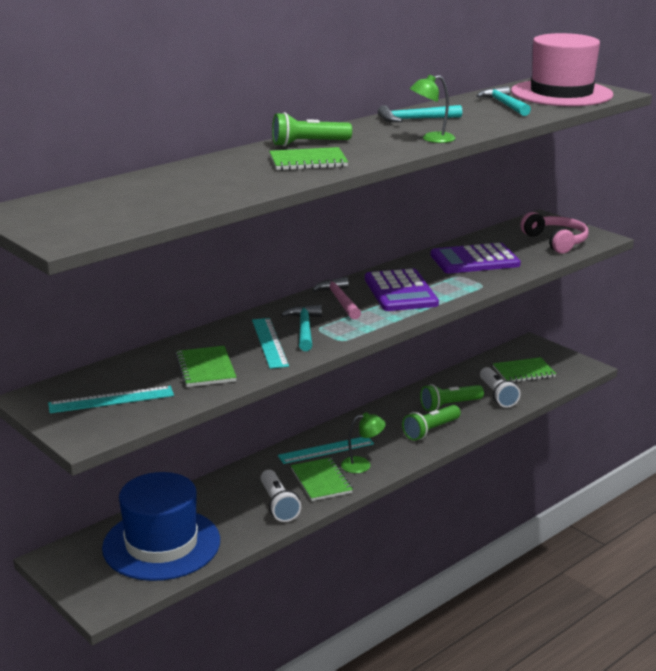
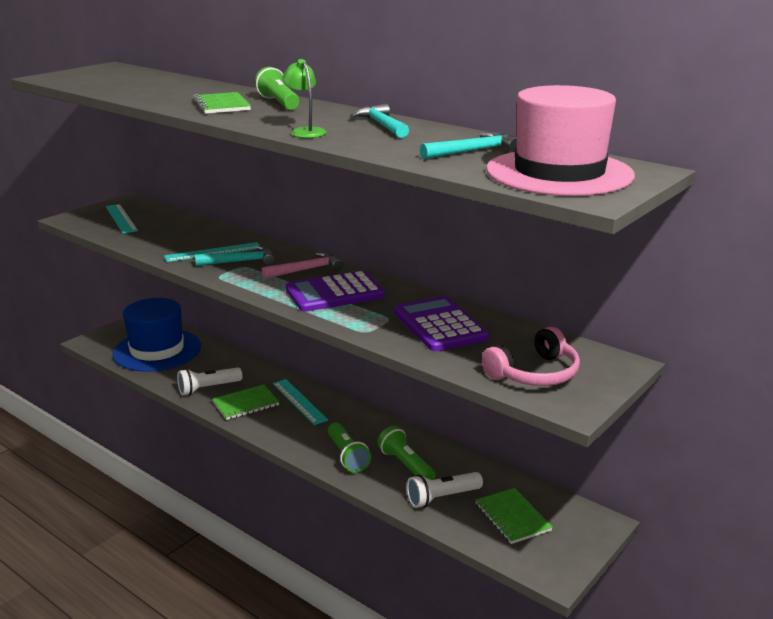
camera: 80 degrees right, 0 degrees up
(206, 368) = (166, 237): green notebook -> none
(362, 464) = (275, 422): green lamp -> none
(431, 431) = (347, 456): green flashlight -> green flashlight turned 150 degrees counterclockwise

